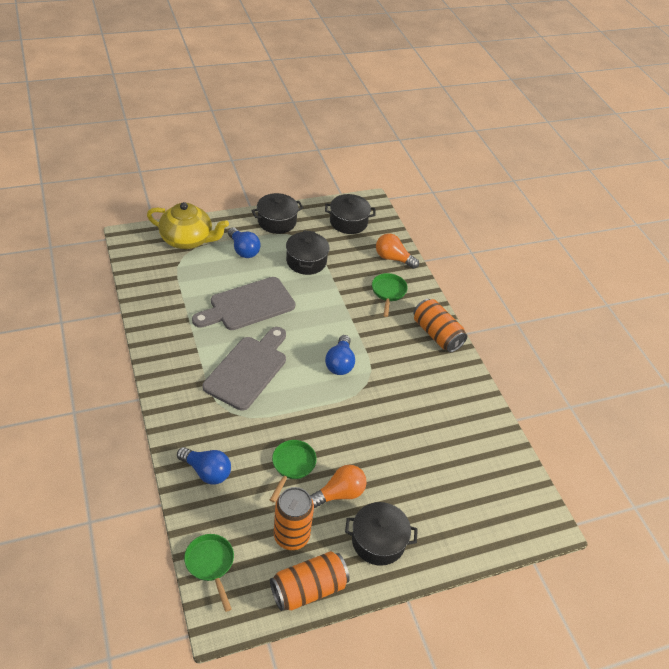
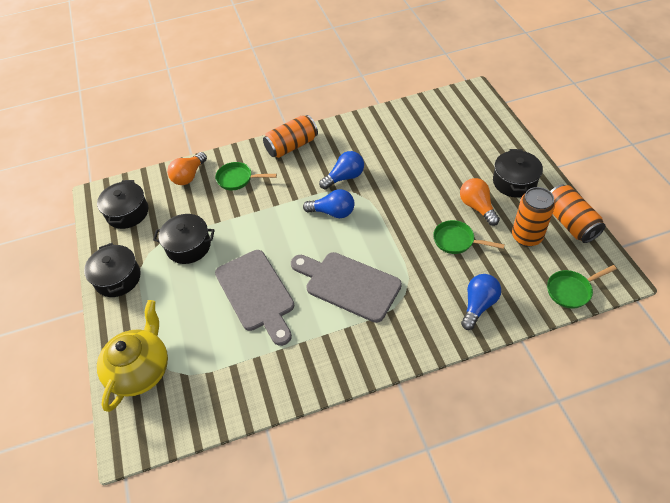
camera: 80 degrees left, 5 degrees up
(243, 250) = (165, 307): blue light bulb -> blue light bulb (344, 177)

